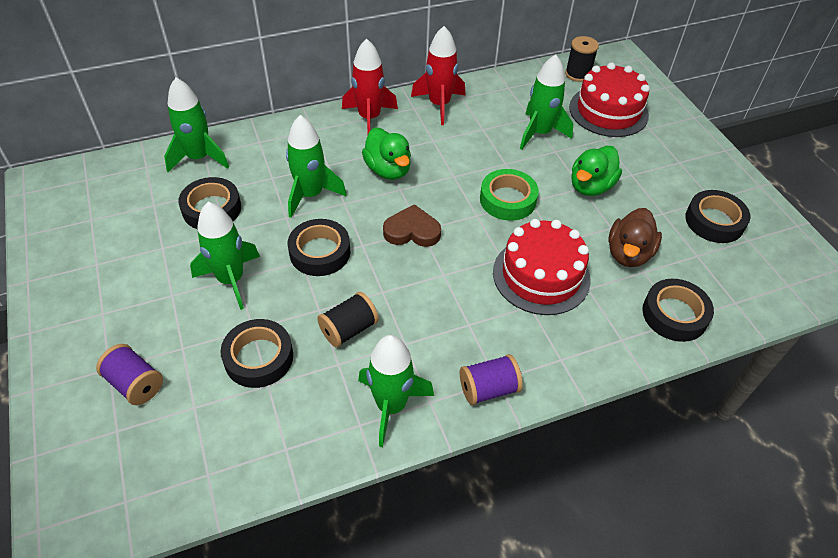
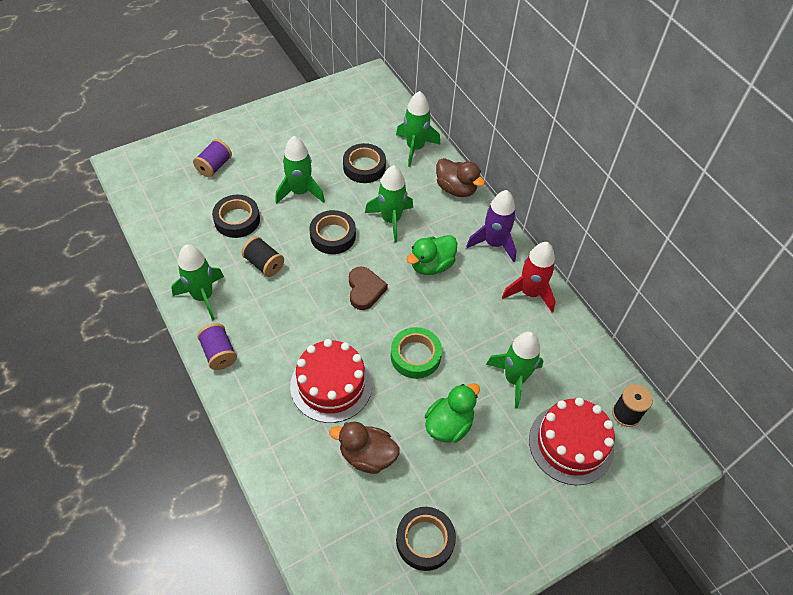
camera: 80 degrees right, 5 degrees up
(280, 134) = (456, 189): none -> brown duck
(369, 118) = (494, 243): red rocket -> purple rocket
(591, 186) = (449, 425): green duck -> green duck turned 105 degrees clockwise
(674, 314) = (301, 491): black tape -> none

